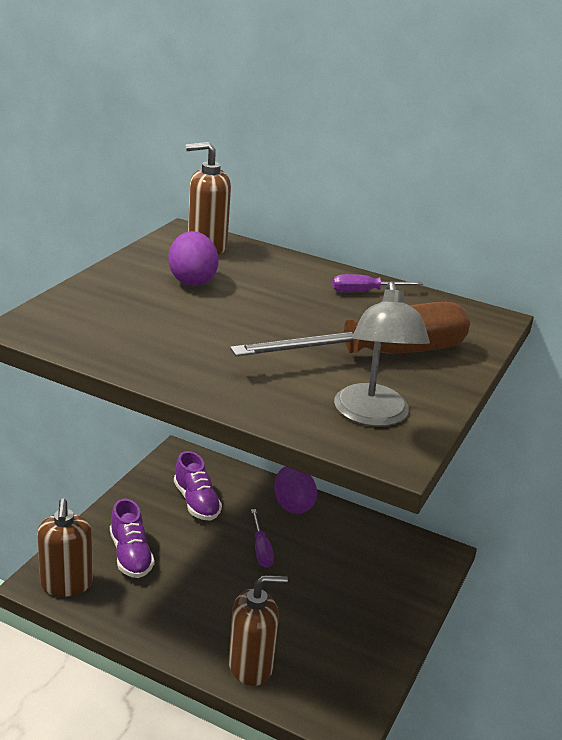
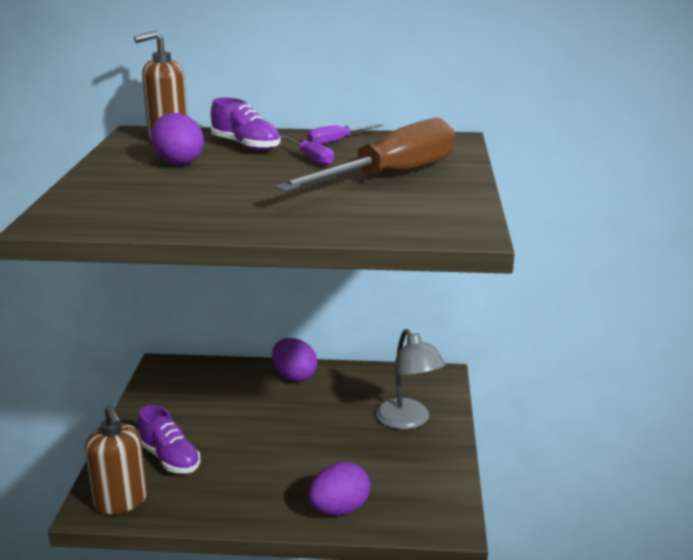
camera: 20 degrees left, 5 degrees down
(196, 502) = (205, 398): purple shoe -> purple shoe (246, 146)
(251, 666) = (339, 509): brown soap dispenser -> purple egg
(261, 549) = (288, 417): purple screwdriver -> purple screwdriver (311, 158)
(373, 416) = (426, 214): grey lamp -> grey lamp (408, 421)

